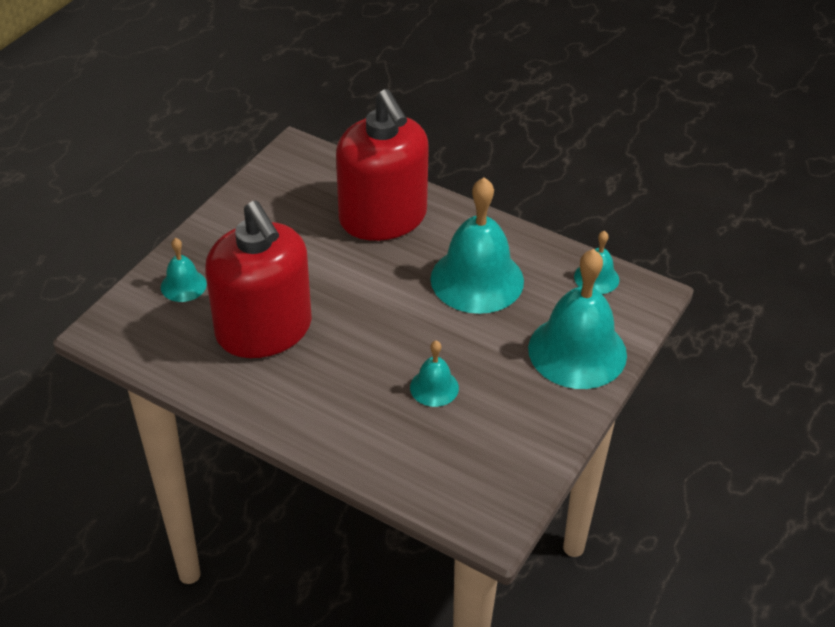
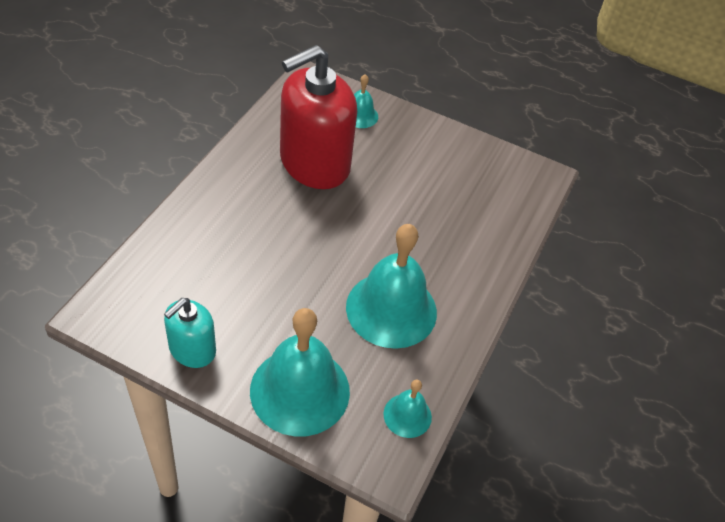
camera: 80 degrees right, 5 degrees up
(383, 218) = (464, 237): red soap dispenser -> none
(434, 387) = (251, 274): turquoise bell -> none
(535, 435) = (192, 349): none -> turquoise soap dispenser

